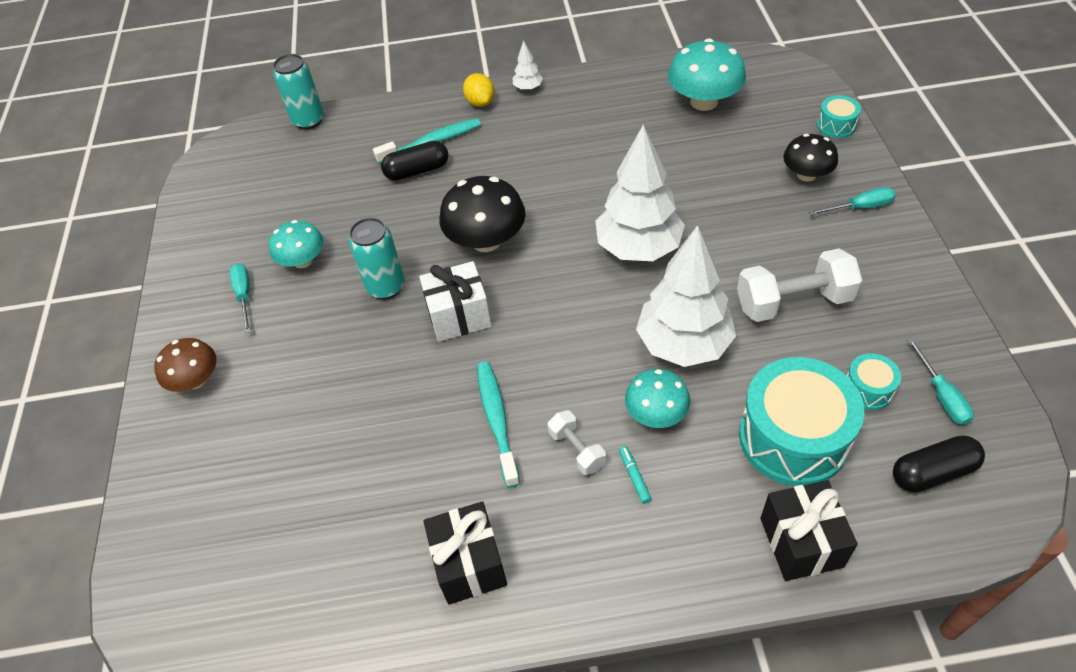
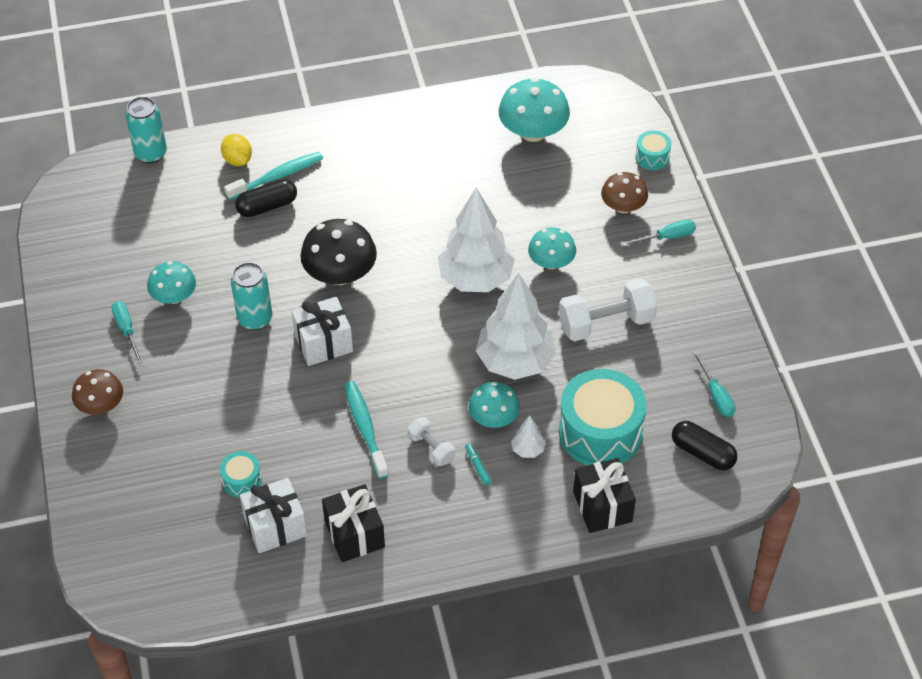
camera: 10 degrees left, 0 degrees up
(370, 547) = (275, 526): none -> white gift
(480, 102) = (319, 133): yellow lemon -> yellow lemon (237, 160)
(528, 88) = (364, 117): white tree -> white tree (528, 450)
(725, 232) = (551, 262): none -> turquoise mushroom
(806, 174) = (623, 206): black mushroom -> brown mushroom
(868, 389) = (660, 393): turquoise drum -> turquoise drum (242, 480)
(932, 472) = (702, 453): black capsule -> black capsule turned 60 degrees clockwise

